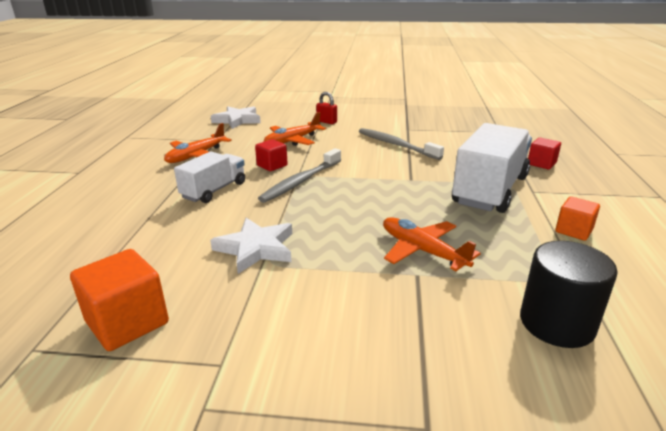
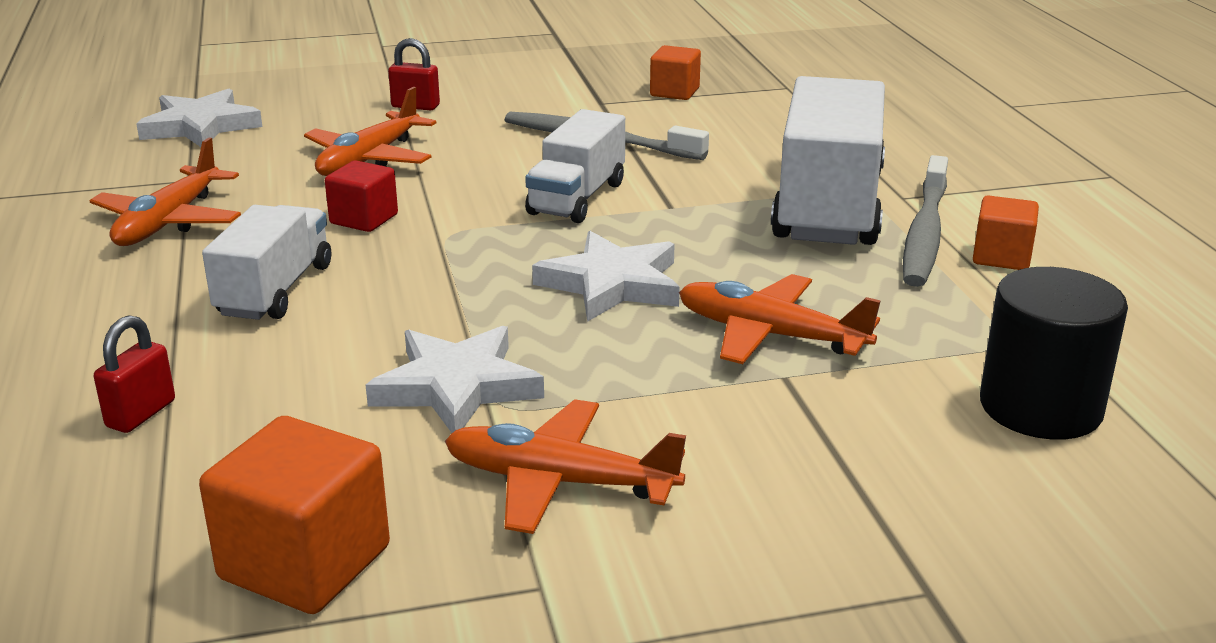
camera: 20 degrees left, 0 degrees up
(121, 235) = (141, 414): none -> red padlock
(269, 308) = (560, 482): none -> orange plane
(301, 181) = (452, 243): grey toothbrush -> grey toothbrush (924, 234)
(359, 211) = (612, 284): none -> white star
(369, 169) = (577, 198): none -> white truck
(444, 128) = (674, 92): none -> orange cube
(541, 163) = (893, 142): red cube -> none

